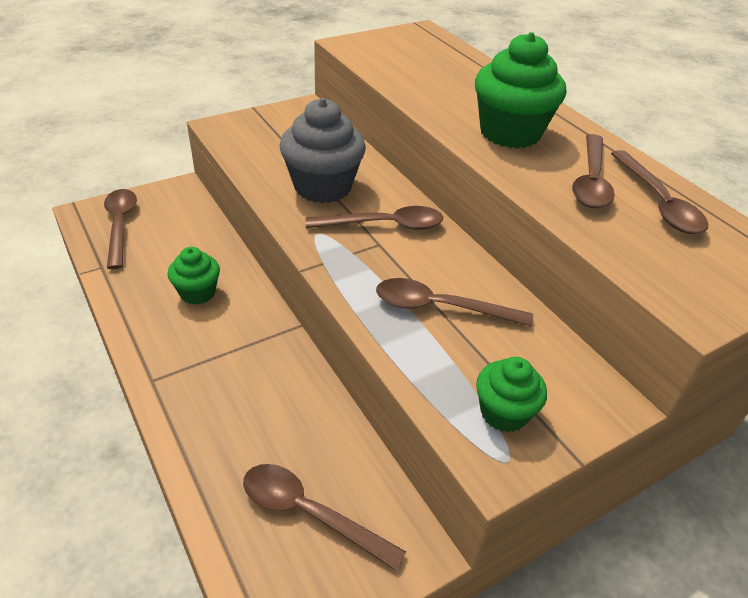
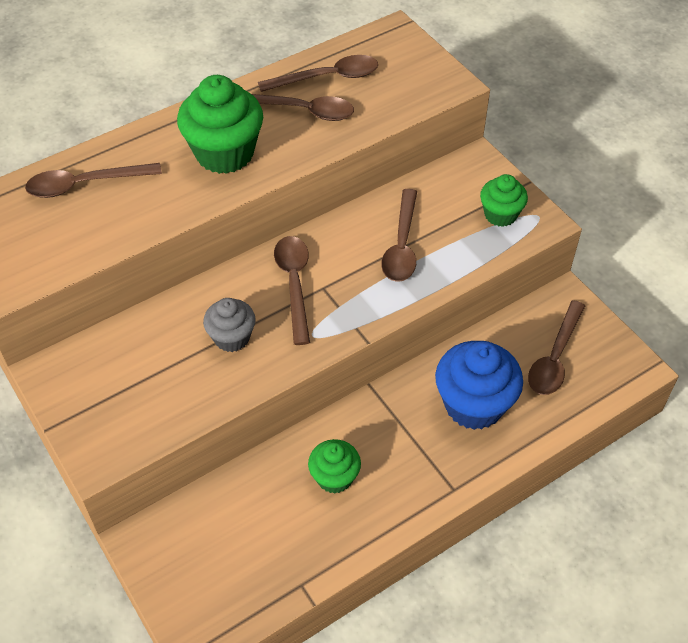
camera: 90 degrees left, 10 degrees up
(120, 225) = (222, 588): brown spoon -> brown spoon (85, 184)
(254, 411) = (474, 405): none -> blue cupcake
(323, 187) = (232, 337): grey cupcake -> grey cupcake, size x0.58

